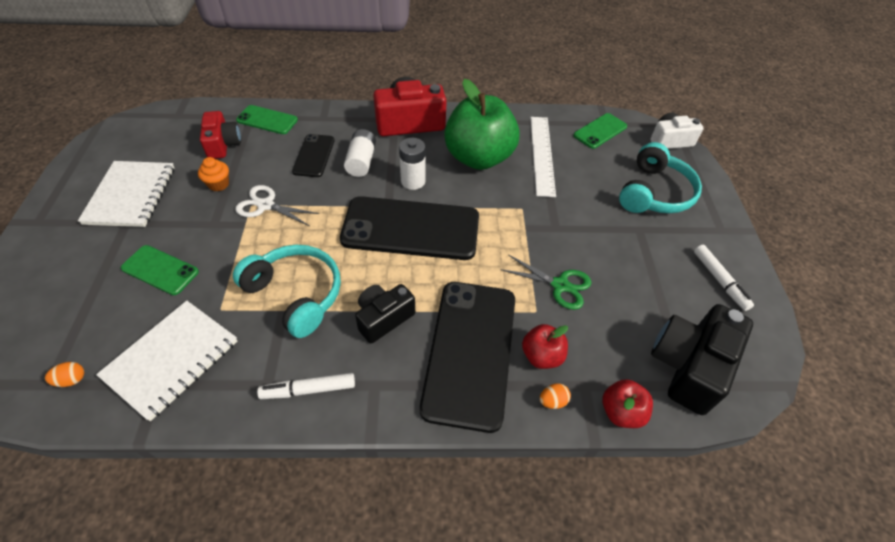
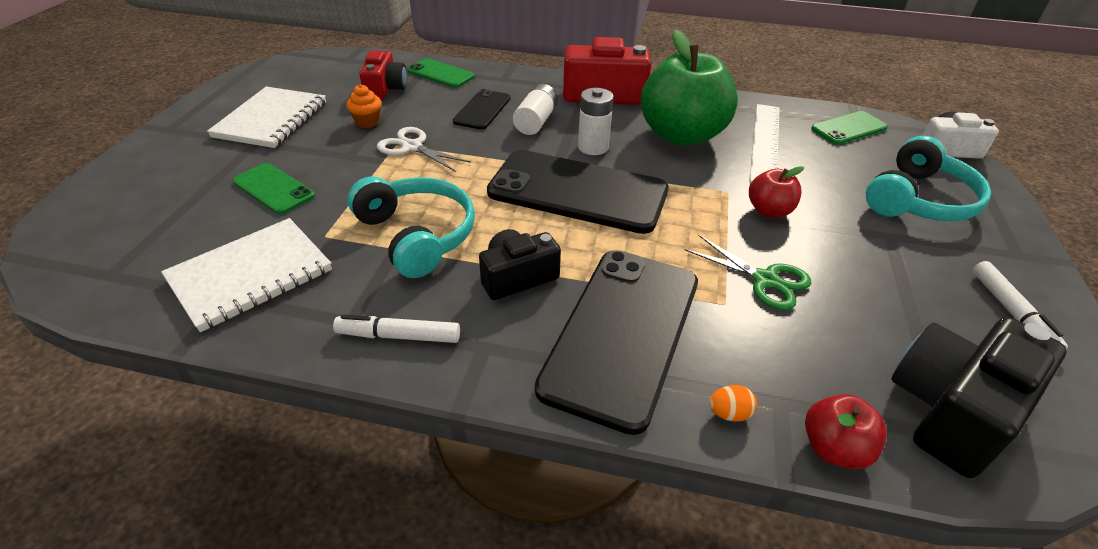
camera: 15 degrees right, 10 degrees down
(72, 380) = (135, 275): orange egg -> none
(541, 356) = (723, 356): red apple -> red apple (769, 211)

